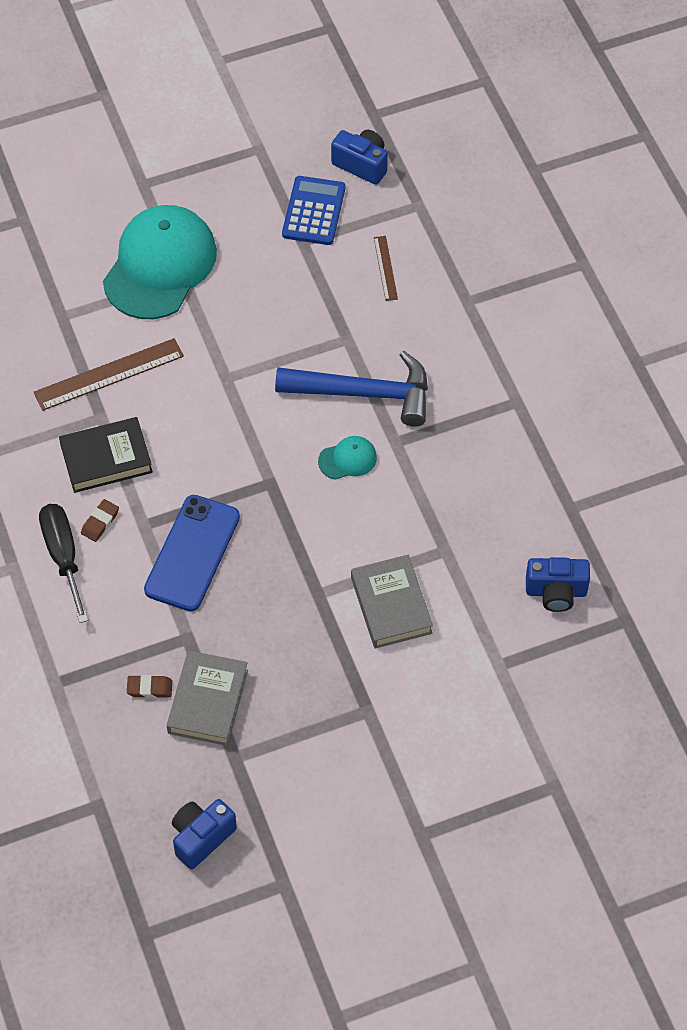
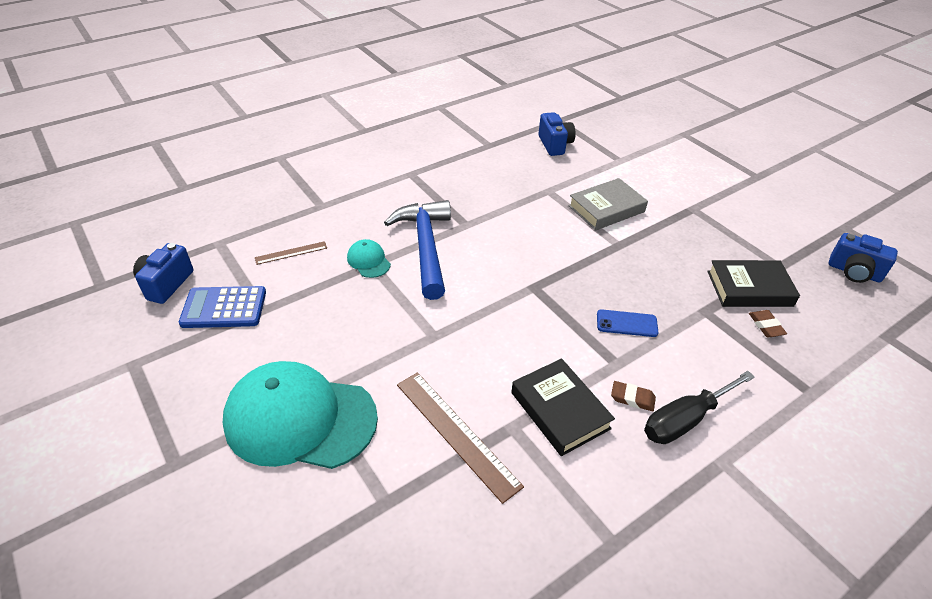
camera: 105 degrees left, 15 degrees down
(192, 553) = (626, 323): blue phone -> blue phone, size x0.53
(208, 701) = (749, 288): grey book -> black book
(347, 459) = (492, 247): turquoise cap -> turquoise cap (368, 261)

